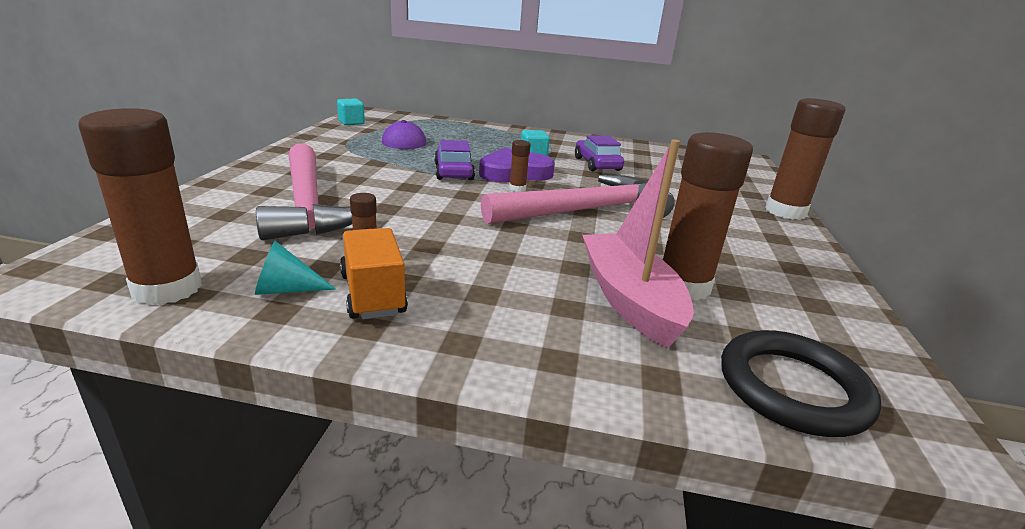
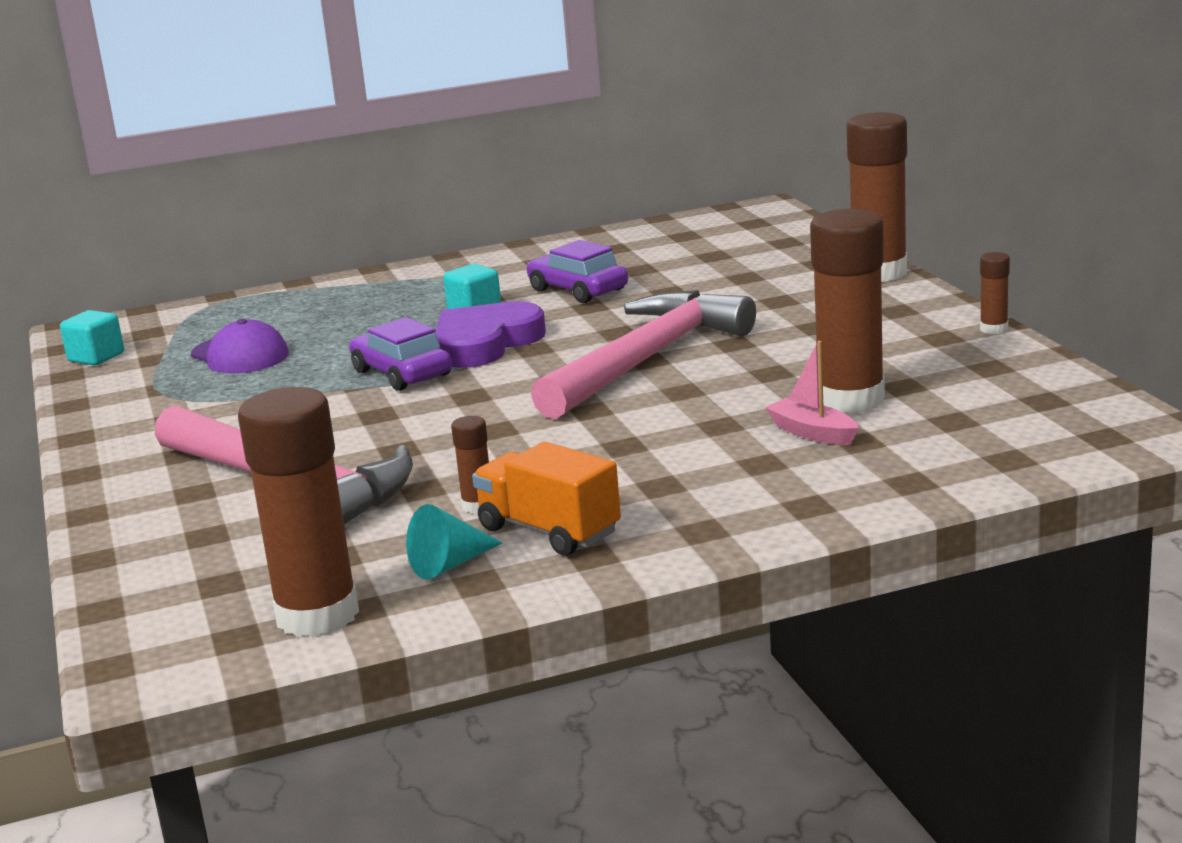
camera: 25 degrees left, 5 degrees down
(517, 188) = (523, 363): brown glue stick -> brown glue stick (993, 329)
(629, 300) = (812, 433): pink boat -> pink boat, size x0.48
(793, 388) = (1023, 445): black ring -> none

